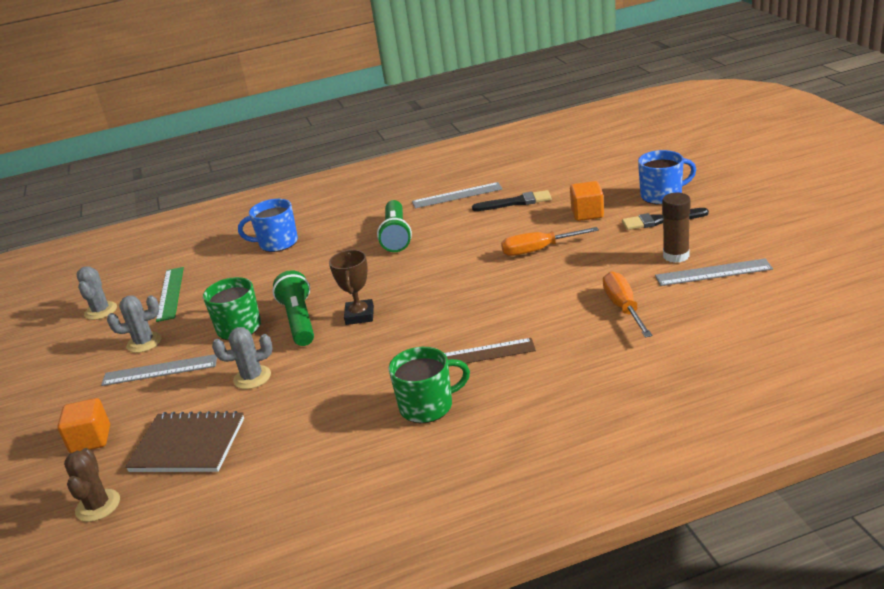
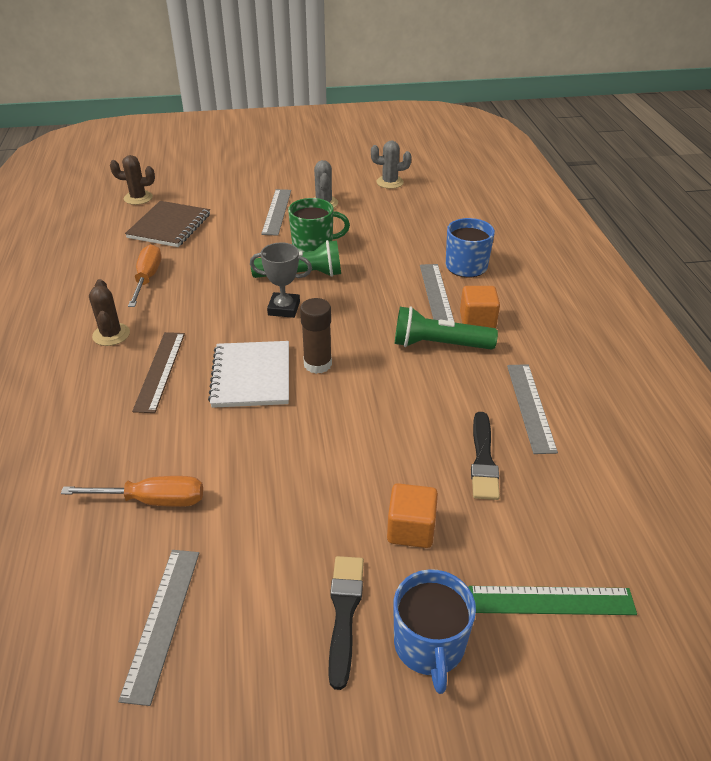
camera: 95 degrees right, 10 degrees up
(90, 440) = (211, 191): orange cube -> orange cube (477, 321)
(170, 293) = (398, 211): green ruler -> green ruler (551, 601)
(252, 377) = (230, 251): grey cactus -> none
(324, 248) = (436, 294): none -> grey ruler
(359, 315) = (284, 308): brown trophy -> grey trophy
(427, 406) = (111, 334): green mug -> brown cactus
(464, 306) = (251, 376): none -> white notebook
(537, 250) = (335, 455): orange screwdriver -> orange screwdriver (148, 278)
(676, 256) = (232, 594): brown glue stick -> brown glue stick (317, 364)

